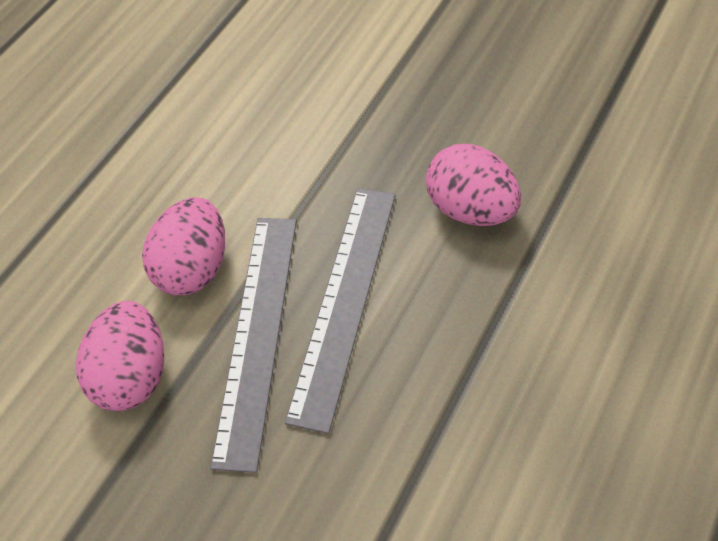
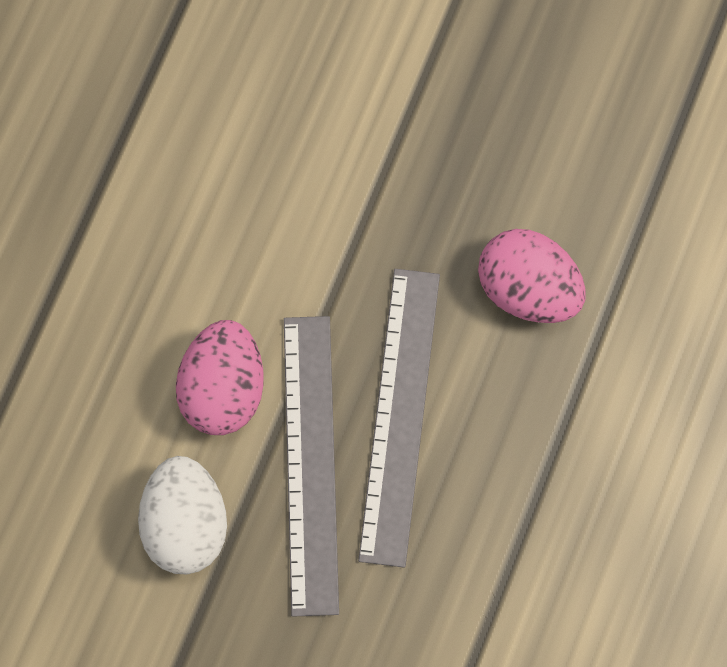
camera: 15 degrees left, 20 degrees up
(135, 372) = (186, 520): pink egg -> white egg

